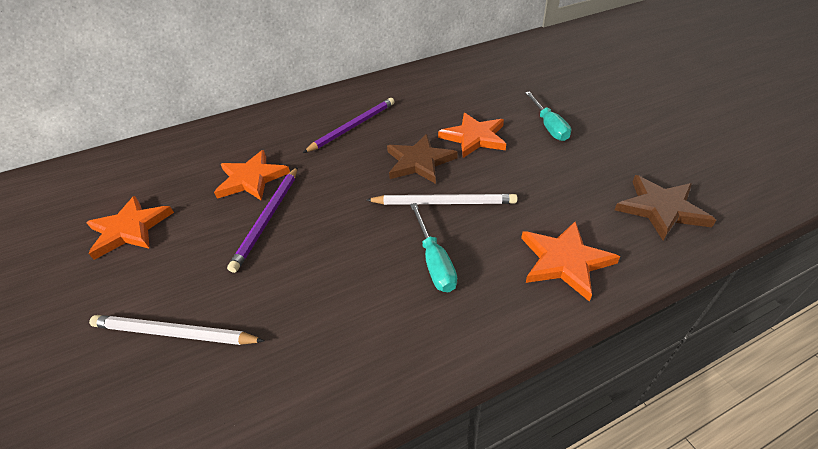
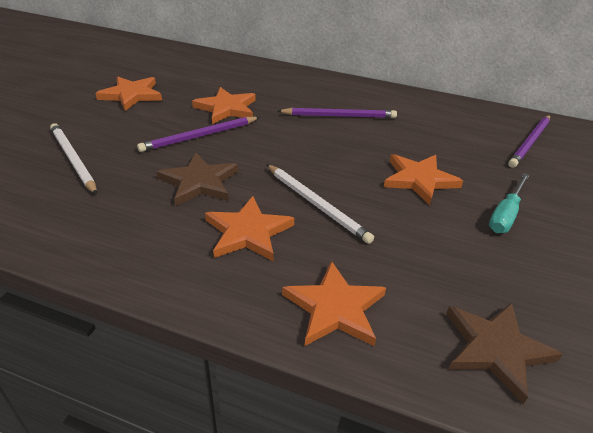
camera: 40 degrees right, 5 degrees down
(419, 162) = (346, 167): brown star -> brown star (199, 182)
(434, 261) = (248, 232): turquoise screwdriver -> orange star
(492, 71) = (530, 142): none -> purple pencil

